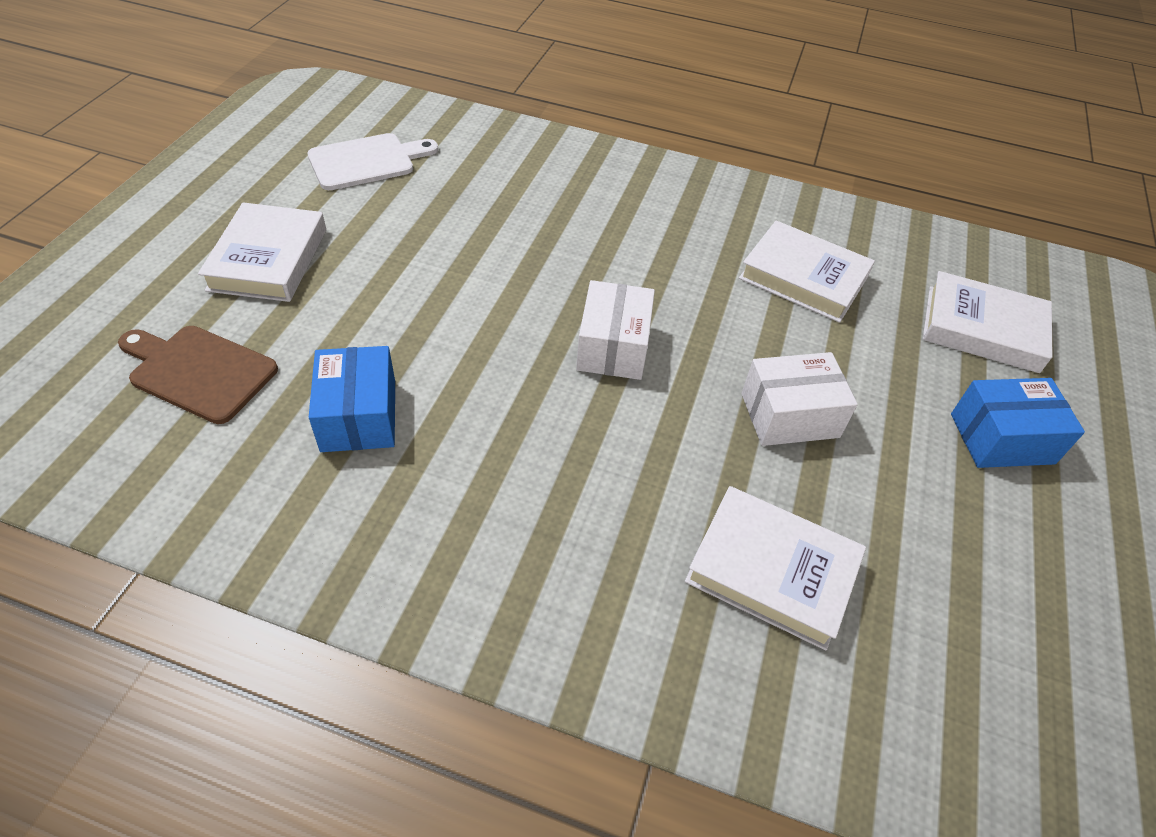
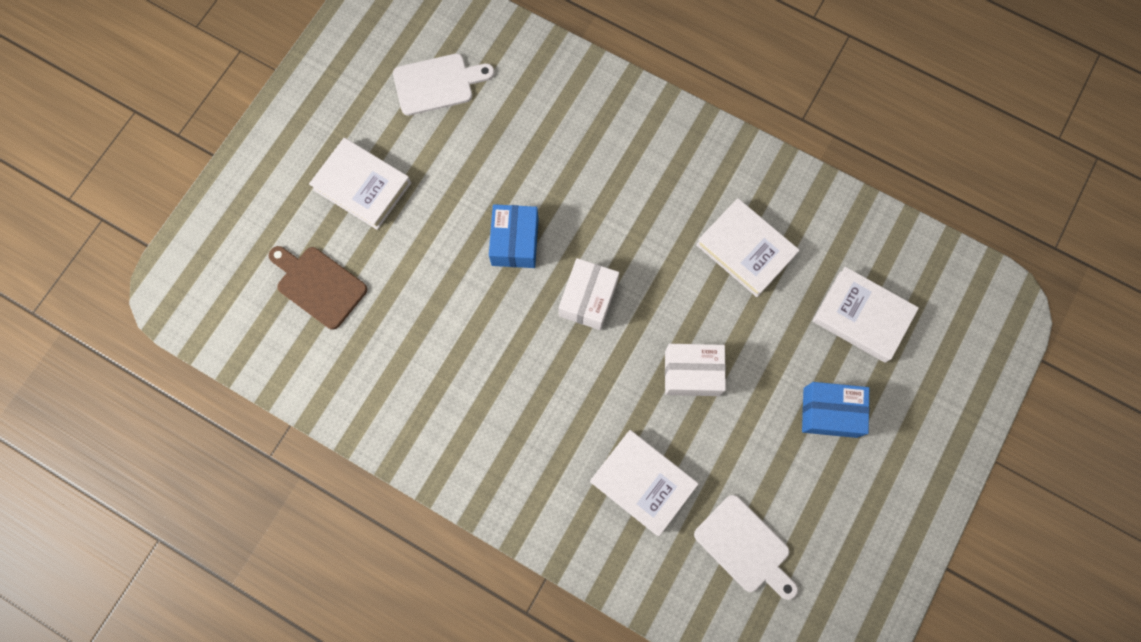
camera: 15 degrees right, 25 degrees up
(268, 259) = (362, 186): white book -> white book turned 75 degrees counterclockwise
(359, 416) = (415, 334): blue box -> blue box (515, 242)
(975, 644) = (745, 547): none -> white cutting board

